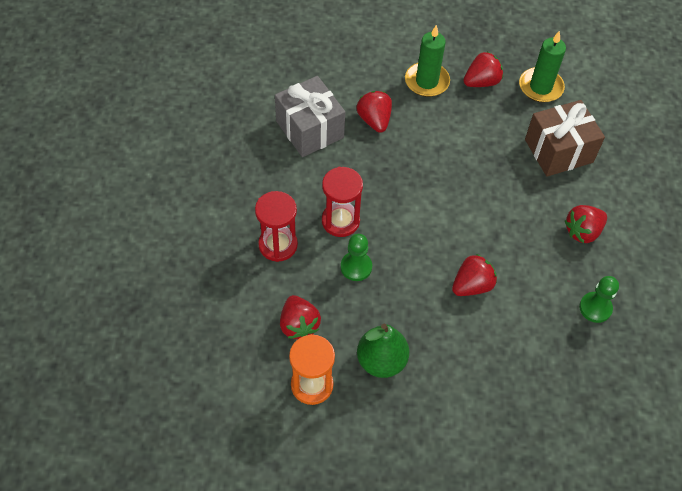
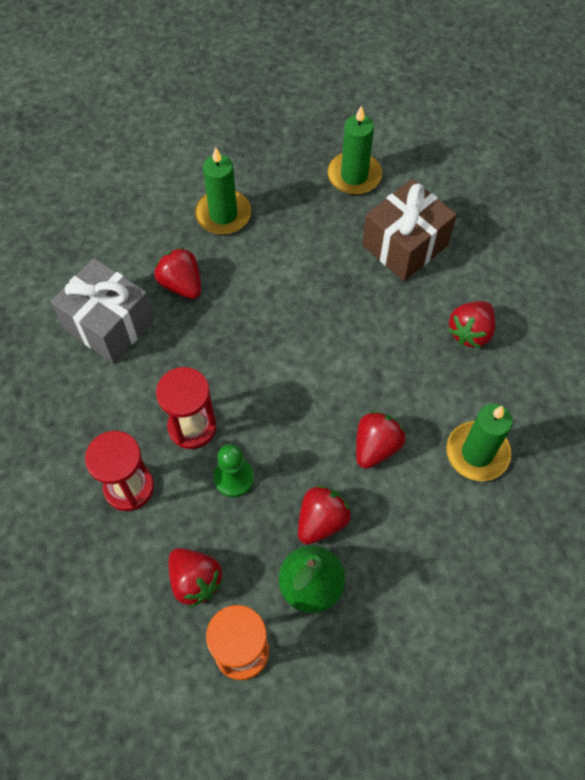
camera: 20 degrees left, 5 degrees up
(481, 82) = (285, 193): red strawberry -> red strawberry (321, 521)
(549, 319) = (477, 453): none -> green candle
(595, 308) = (521, 419): green pawn -> none

